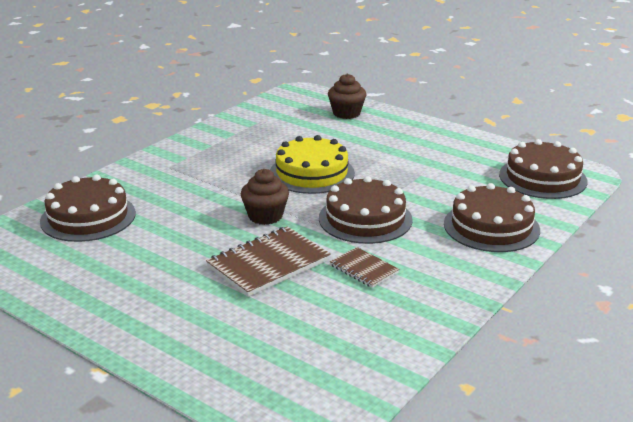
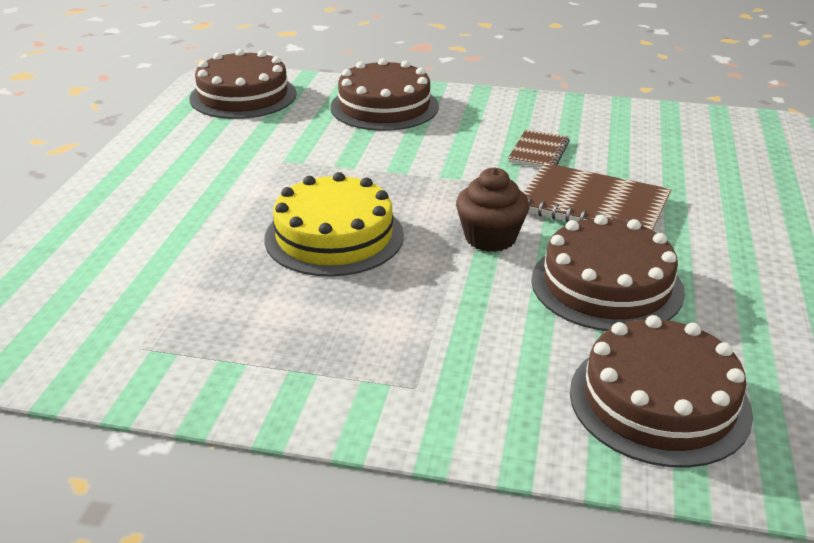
camera: 115 degrees left, 5 degrees up
(346, 113) = (72, 262): brown cupcake -> none
(365, 219) = (432, 172): brown cake -> brown cake (606, 285)

